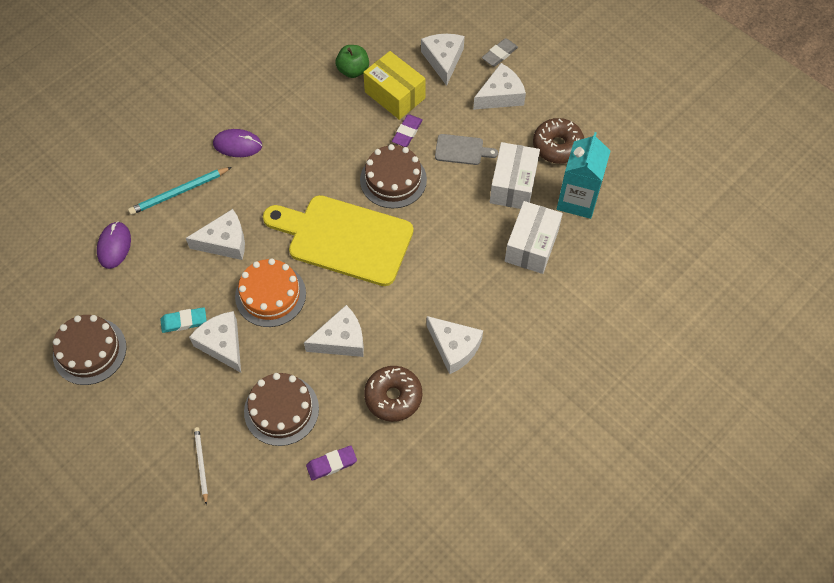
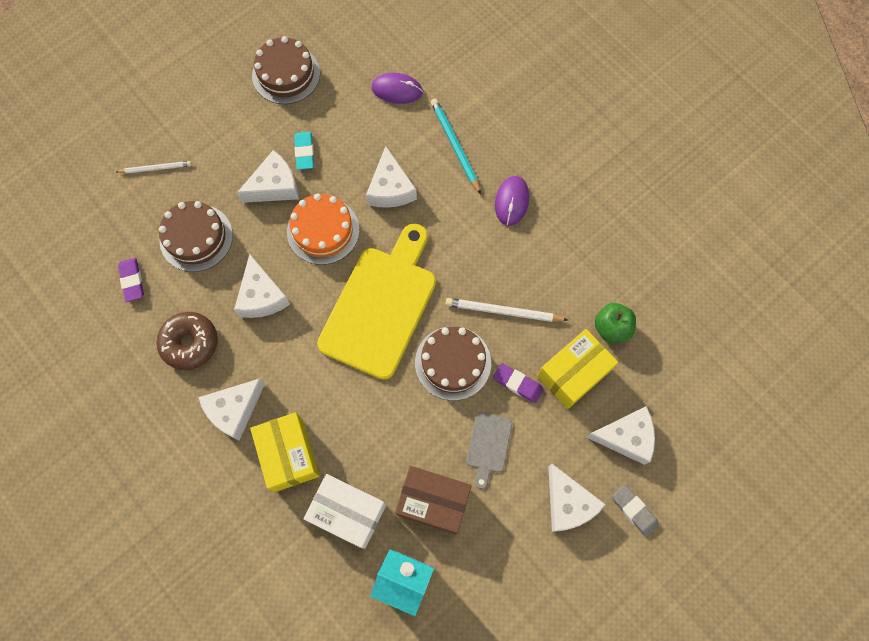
camera: 95 degrees right, 10 degrees up
(344, 146) = (503, 312): none -> white pencil
(489, 297) = (289, 455): none -> yellow box
(513, 185) = (433, 501): white box -> brown box
(557, 146) = (486, 566): brown donut -> none

